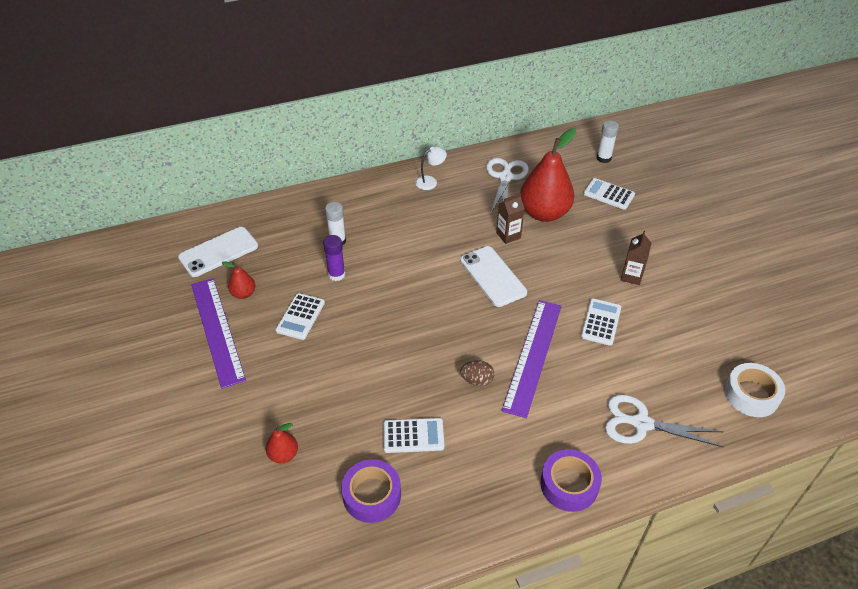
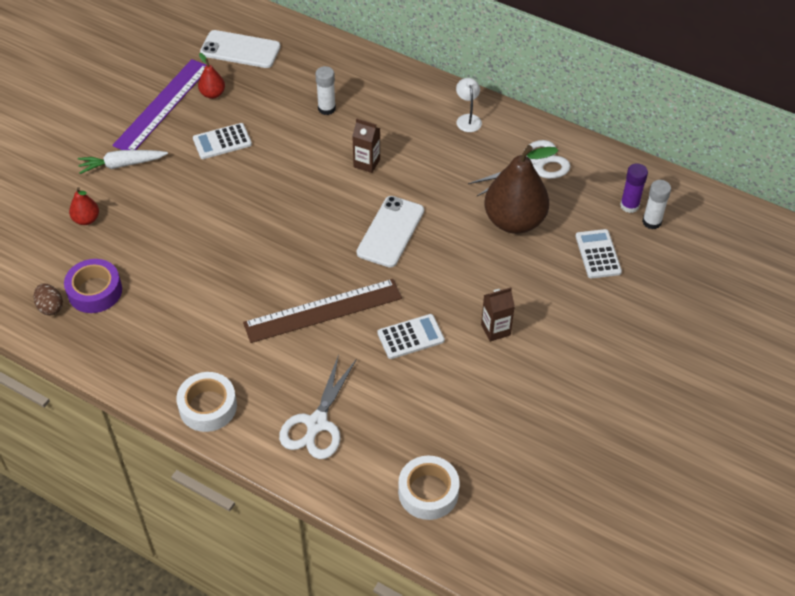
camera: 50 degrees right, 5 degrees up
(250, 394) = (122, 165): none -> white carrot
(336, 274) = (288, 133): purple glue stick -> purple glue stick (629, 205)
(413, 436) = (169, 282): white calculator -> none
(430, 181) = (468, 119): white lamp -> white lamp turned 120 degrees counterclockwise
(477, 380) = (260, 289): brown egg -> brown egg (50, 307)
(508, 235) = (455, 213): brown carton -> brown carton (366, 163)
(533, 356) = (323, 310): purple ruler -> brown ruler
(544, 213) = (514, 221): red pear -> brown pear
(569, 484) = (208, 406): purple tape -> white tape
(641, 423) = (316, 424): white scissors -> white scissors turned 135 degrees counterclockwise

